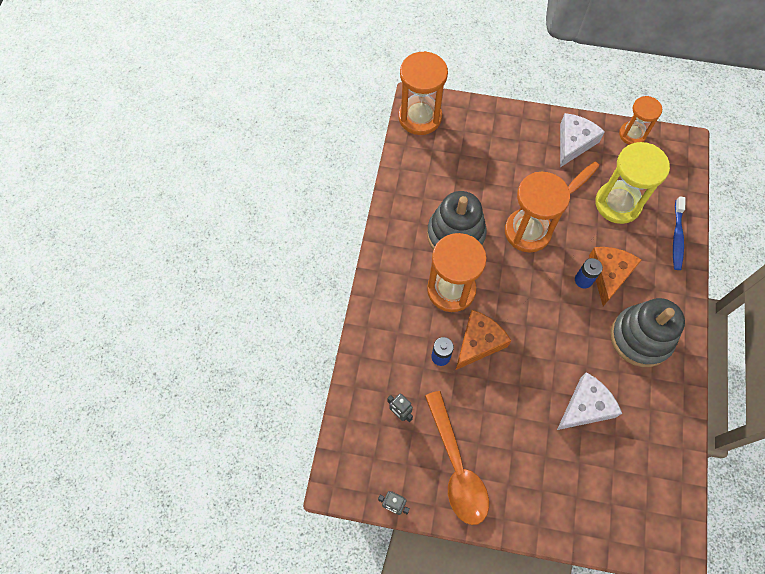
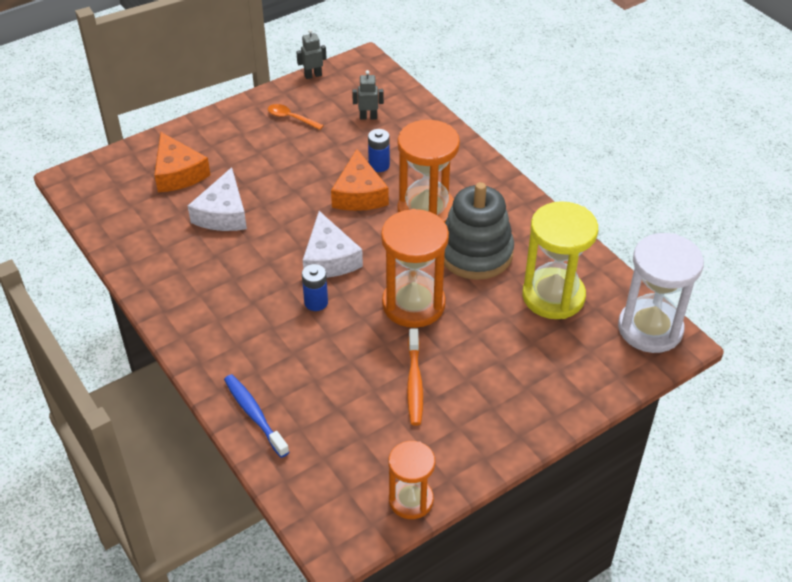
camera: 135 degrees right, 20 degrees down
(420, 117) = (650, 328): orange hourglass -> white hourglass
(456, 466) = (291, 118): orange spoon -> orange spoon, size x0.46
(574, 142) = (466, 433): white cheese -> white cheese (329, 258)
(609, 274) = (295, 325): orange cheese -> orange cheese (178, 173)
(618, 204) = (350, 401): yellow hourglass -> yellow hourglass (553, 296)
(640, 338) = (216, 294): grey stacking toy -> none

